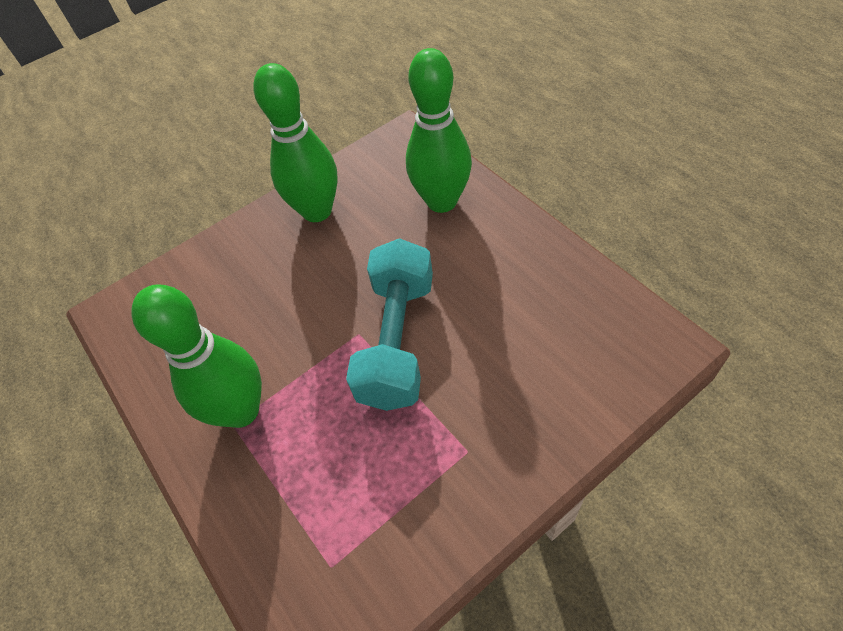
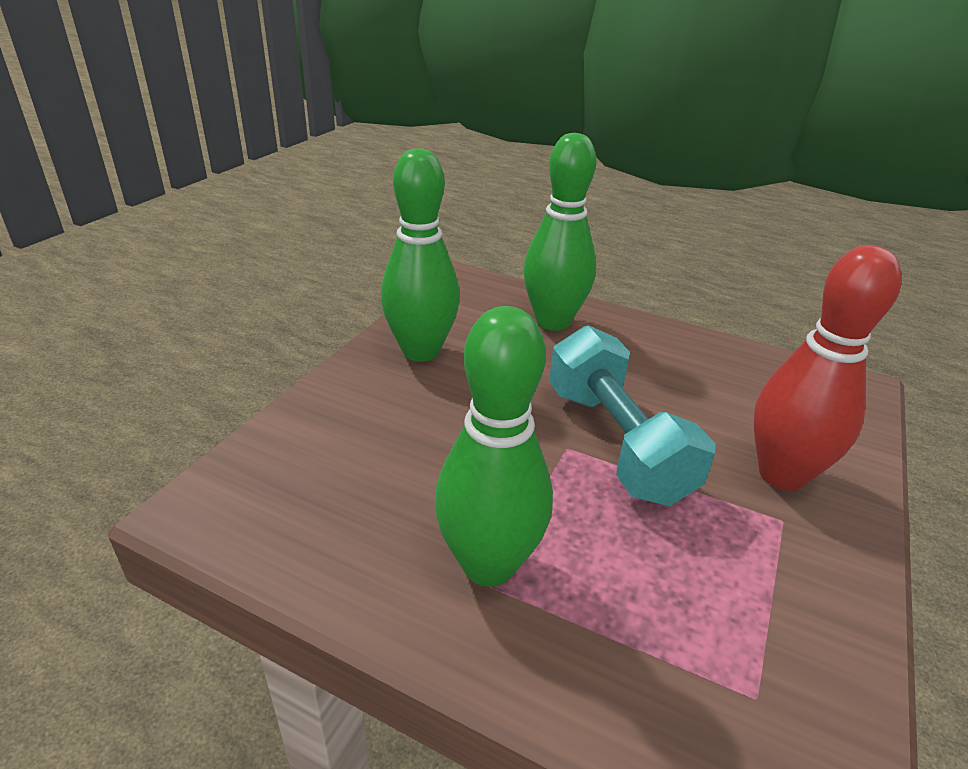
camera: 35 degrees left, 20 degrees down
(504, 412) = (781, 474): none -> red bowling pin

